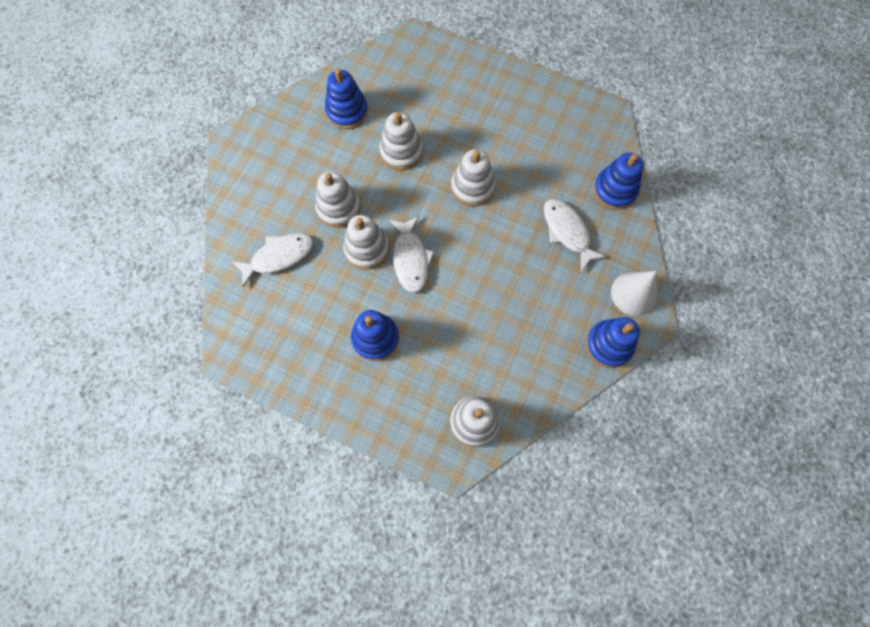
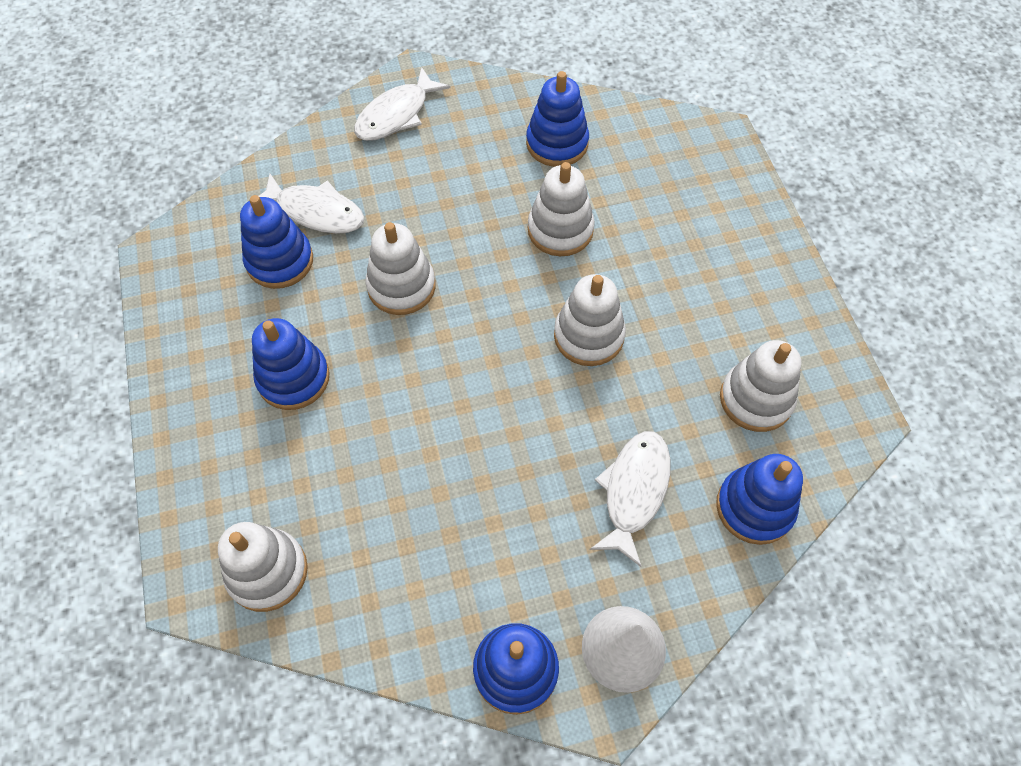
camera: 50 degrees right, 10 degrees down
(294, 296) = (280, 261): none -> blue stacking toy
(338, 208) = (428, 222): white stacking toy -> white stacking toy (756, 399)
(411, 259) = (429, 340): white fish -> white fish (396, 115)

